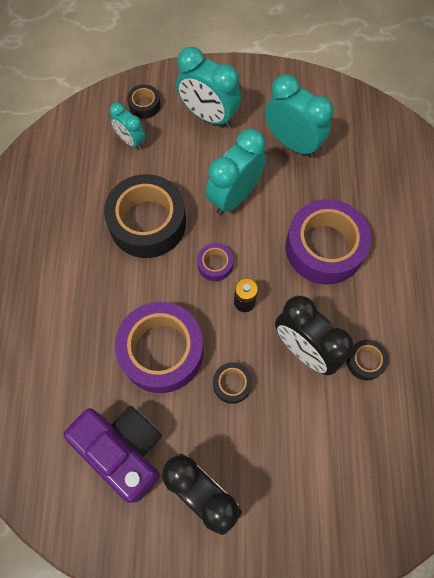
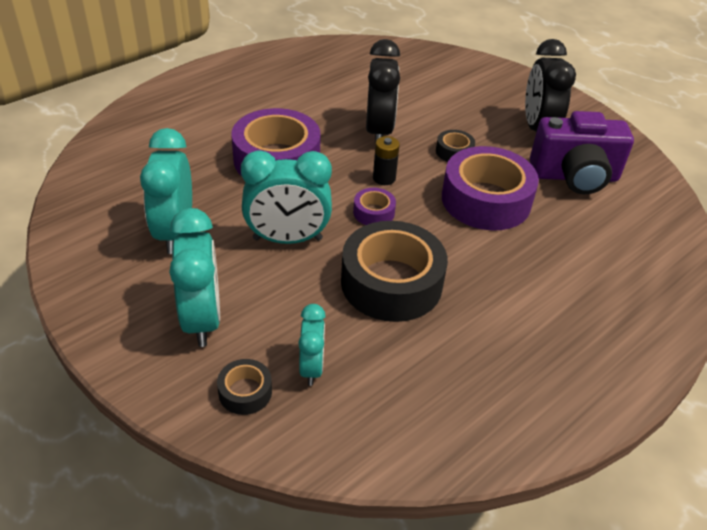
camera: 135 degrees left, 25 degrees down
(124, 450) = (574, 177): purple camera -> purple camera turned 90 degrees counterclockwise
(365, 361) = (349, 102): black tape -> none

